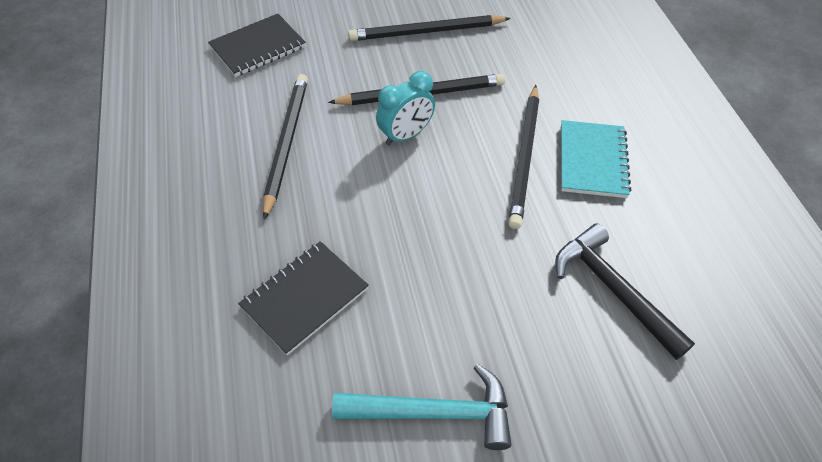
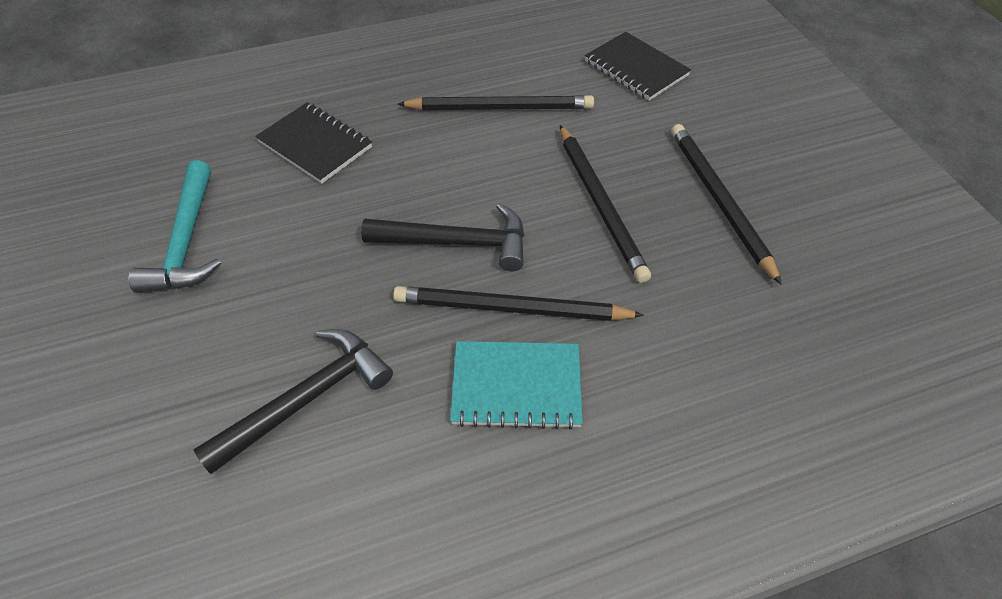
camera: 85 degrees right, 0 degrees up
(405, 135) = (528, 195): turquoise clock -> none
(455, 186) = (457, 242): none -> black hammer

